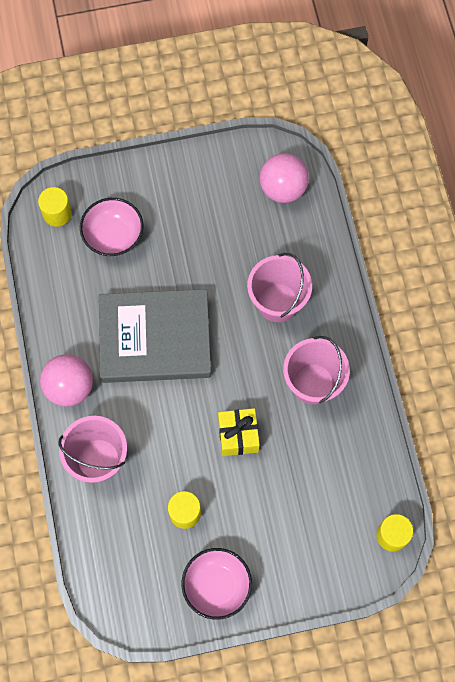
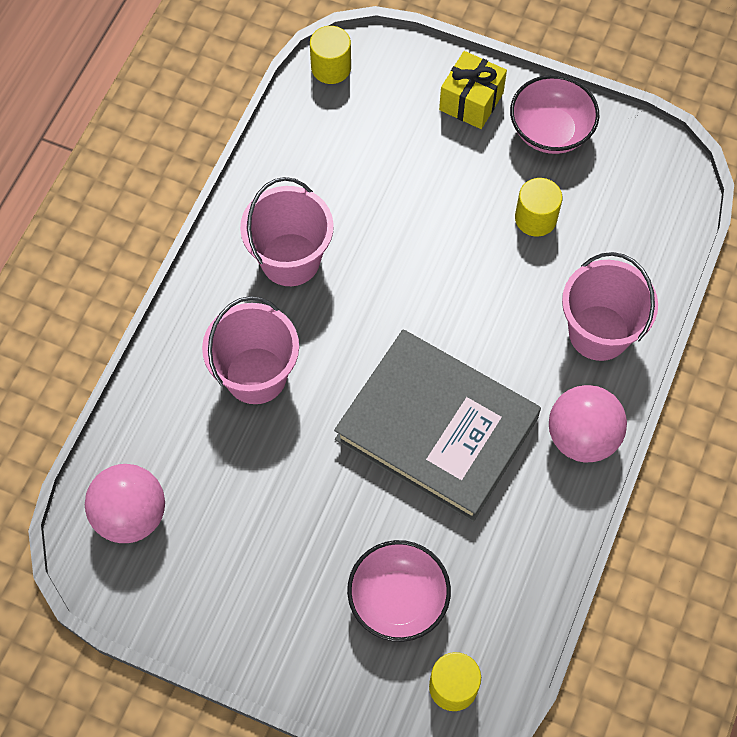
camera: 145 degrees left, 5 degrees down
(238, 436) = (418, 258): yellow gift -> yellow gift (471, 101)

